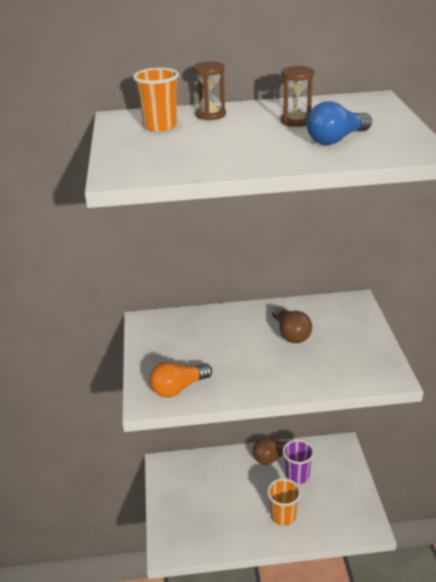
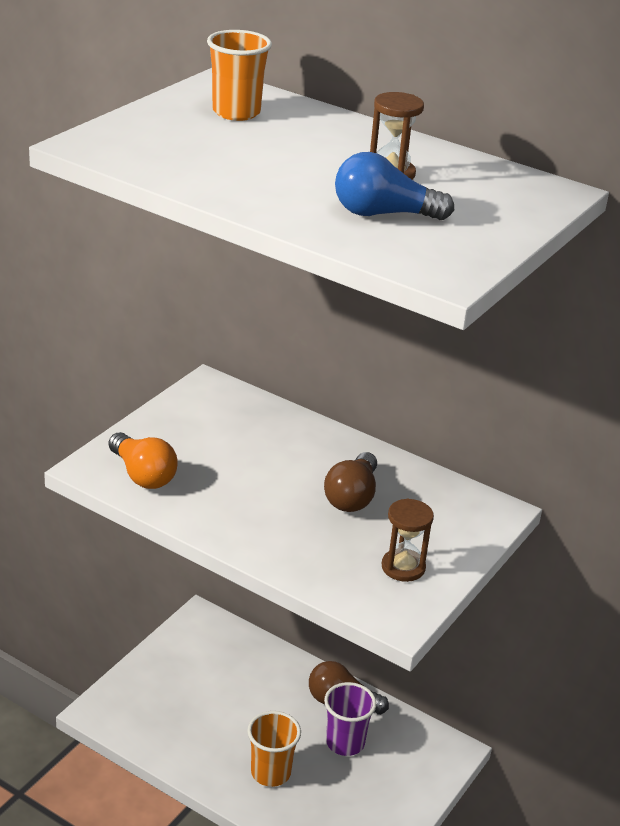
camera: 35 degrees right, 0 degrees up
(178, 388) = (143, 475): orange light bulb -> orange light bulb turned 135 degrees counterclockwise
(210, 115) = (316, 124): brown hourglass -> brown hourglass (403, 567)

